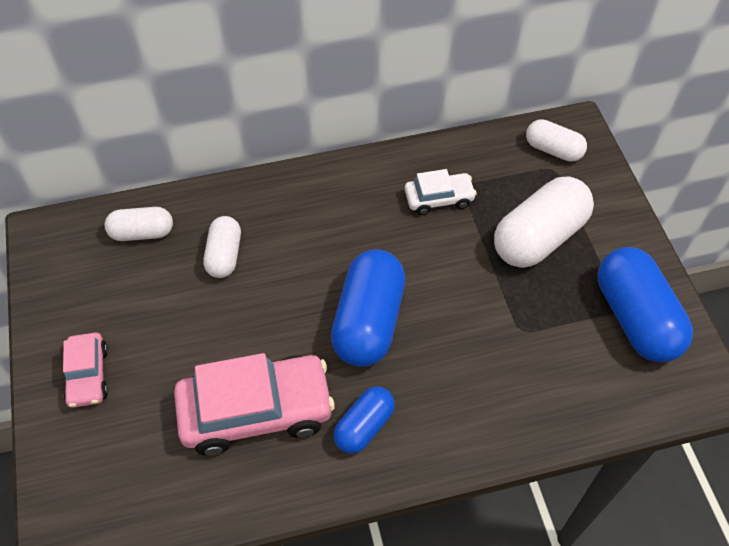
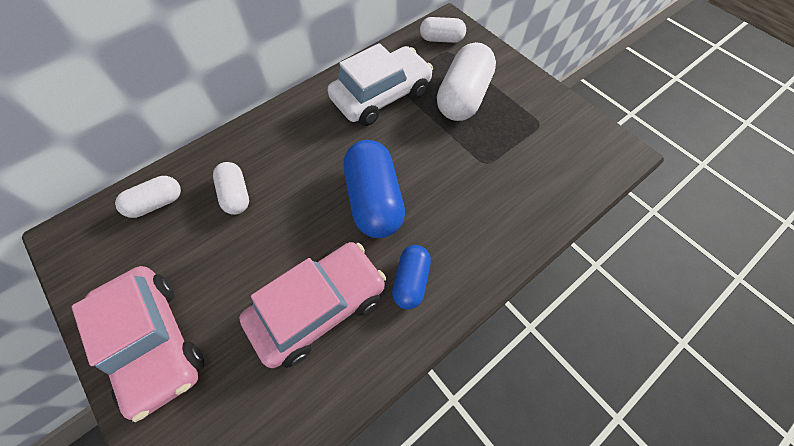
camera: 25 degrees left, 5 degrees up
(88, 375) = (155, 342): pink car -> pink car, size x1.90
(439, 198) = (381, 96): white car -> white car, size x1.90
(635, 318) = (554, 126): blue capsule -> none

